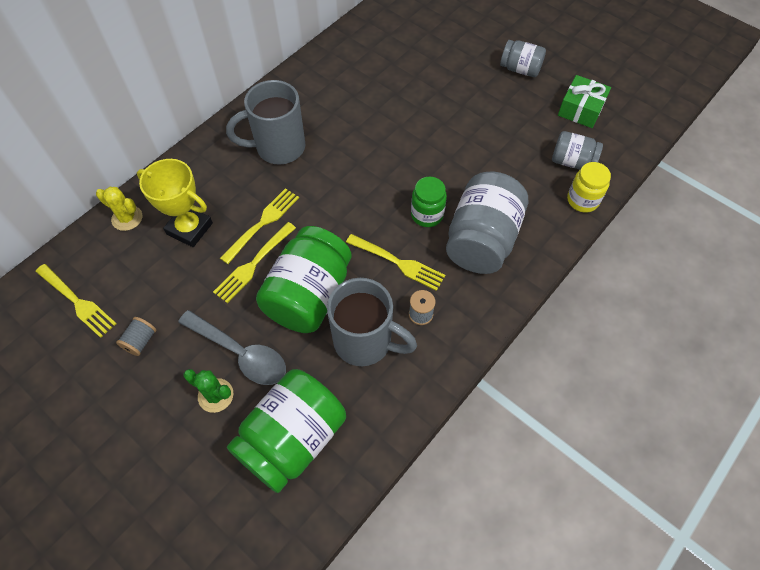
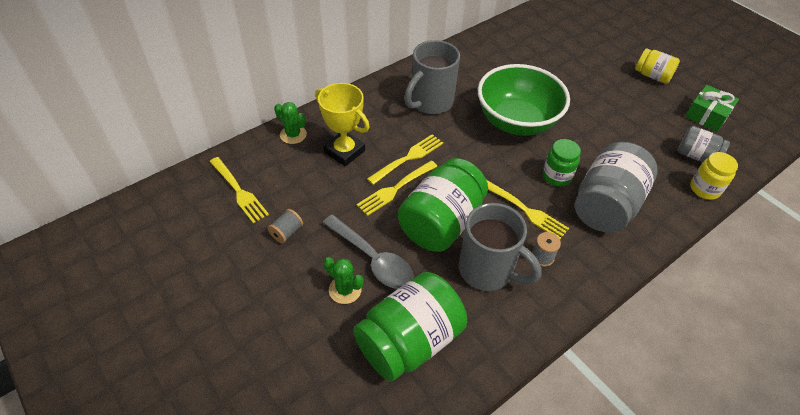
camera: 10 degrees right, 10 degrees down
(127, 218) = (293, 134): yellow cactus -> green cactus
(278, 147) = (430, 102): grey mug -> grey mug turned 45 degrees counterclockwise
(377, 155) = (516, 121): none -> green bowl
(520, 69) = (652, 76): grey jar -> yellow jar

